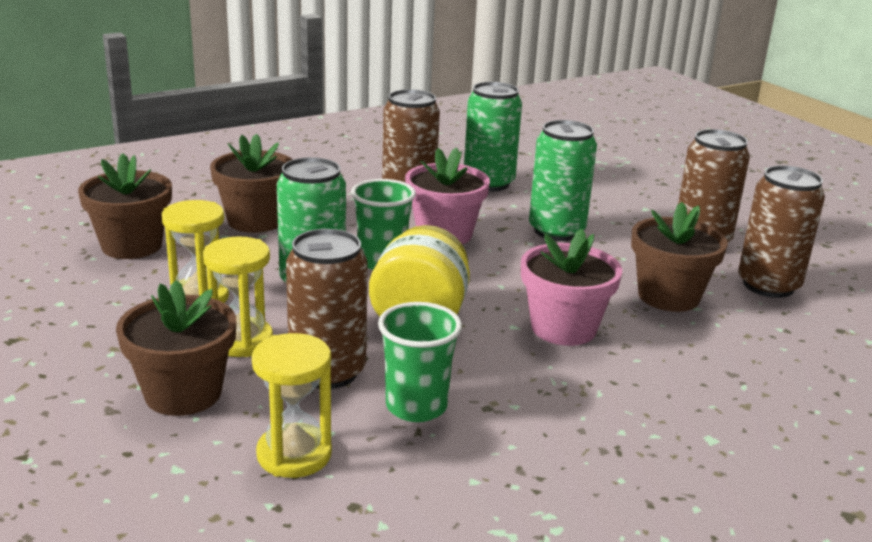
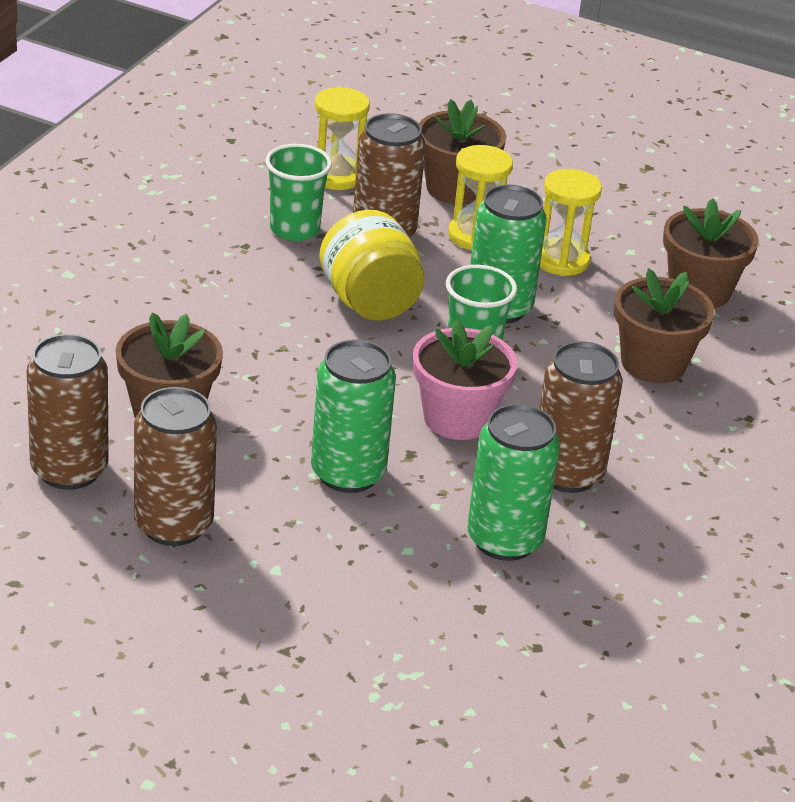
camera: 145 degrees right, 10 degrees up
(563, 328) = (242, 335): pink flower pot -> none

